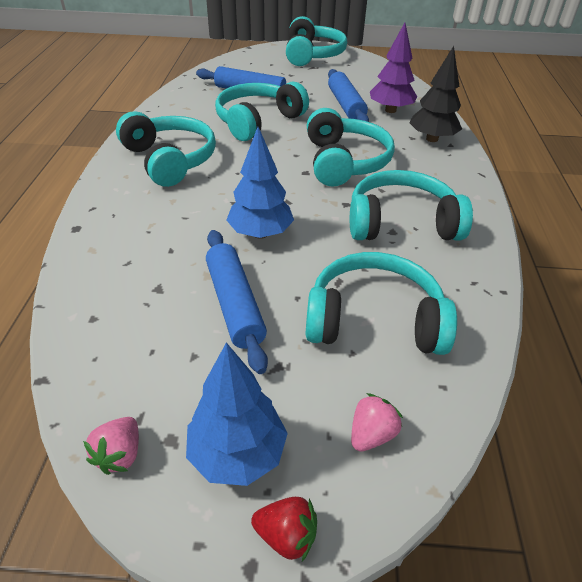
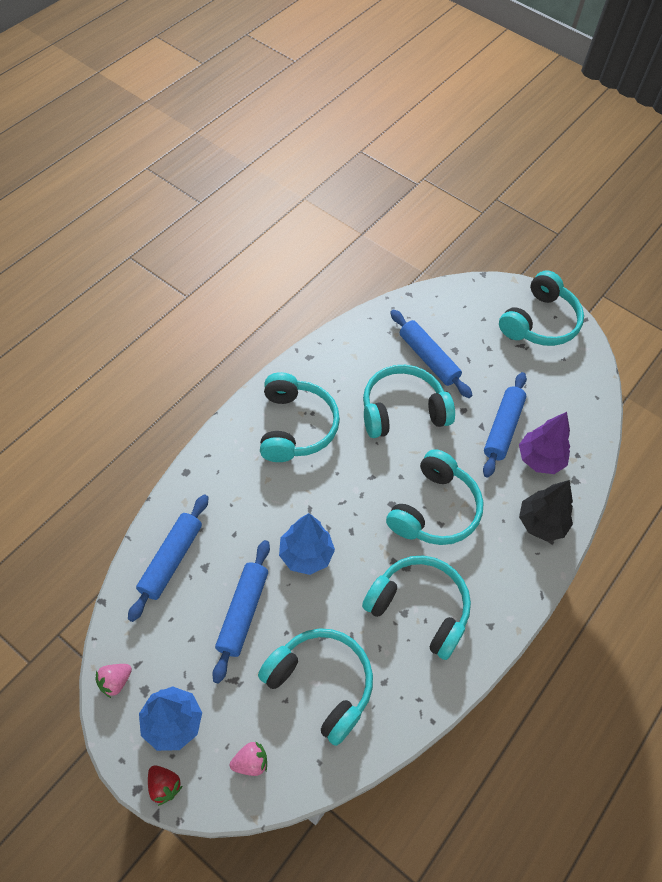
camera: 30 degrees right, 15 degrees up
(111, 300) = (171, 560): none -> blue rolling pin

